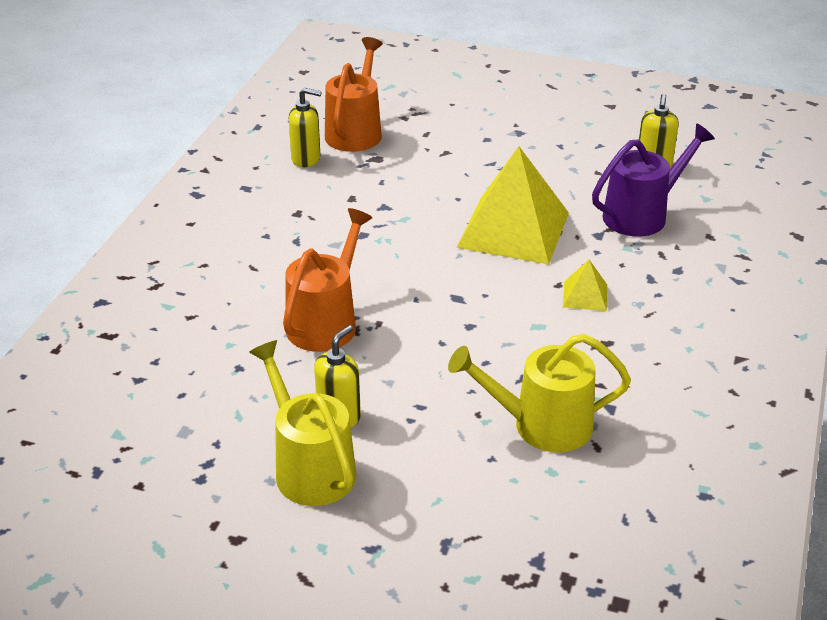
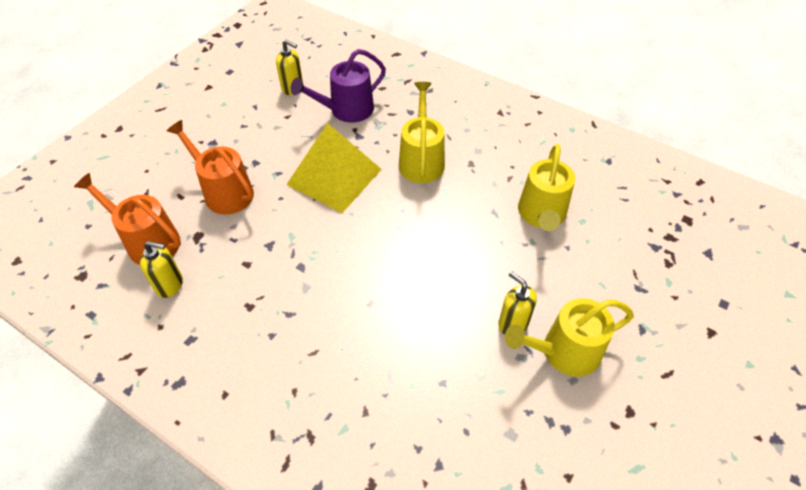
camera: 75 degrees left, 15 degrees up
(306, 159) = (170, 285): yellow soap dispenser -> yellow soap dispenser turned 75 degrees clockwise
(326, 322) = (404, 312): orange watering can -> orange watering can (224, 192)
(585, 295) = (421, 160): yellow pyramid -> yellow watering can
(641, 215) = (346, 110): purple watering can -> purple watering can turned 105 degrees counterclockwise

